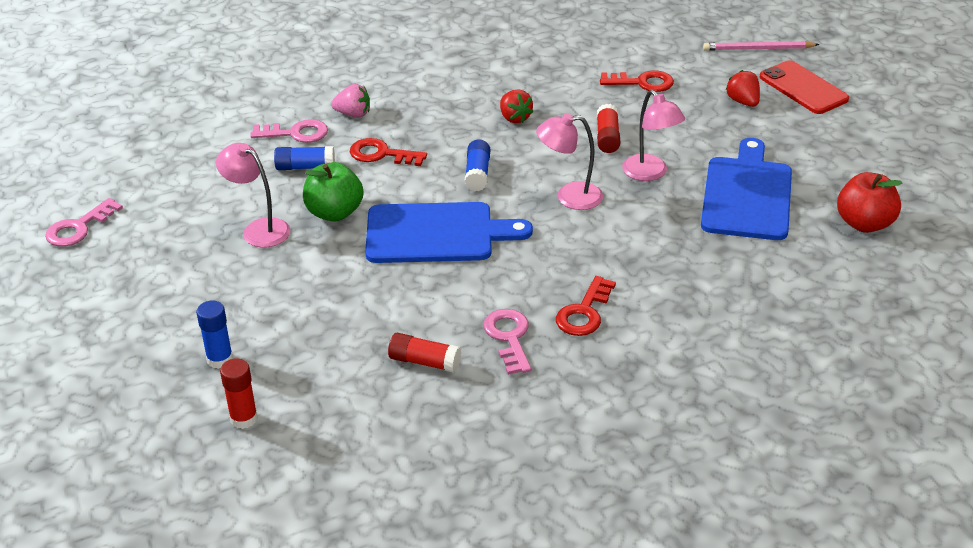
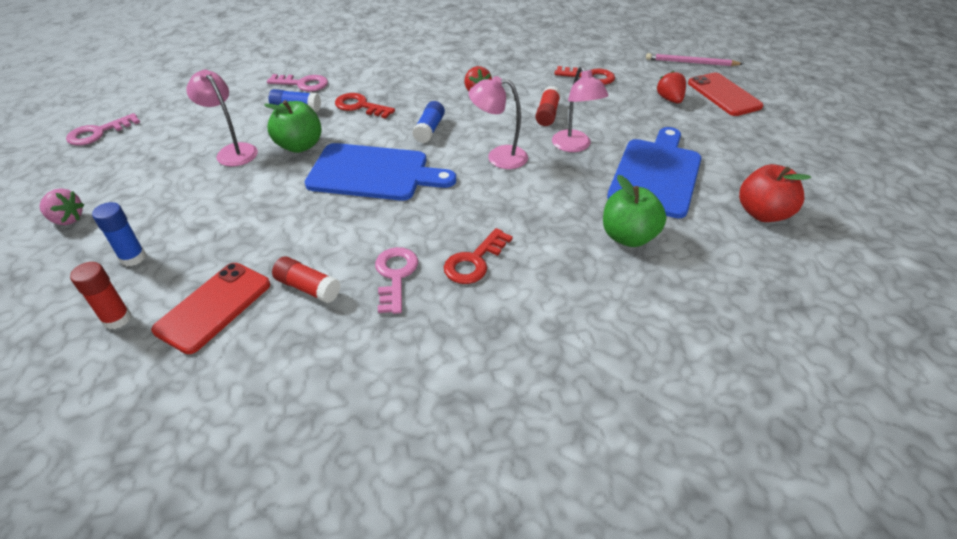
camera: 10 degrees right, 5 degrees up
(337, 393) = (214, 307): none -> red phone
(353, 114) = (353, 75): pink strawberry -> pink strawberry (67, 219)
(733, 266) = (628, 237): none -> green apple

